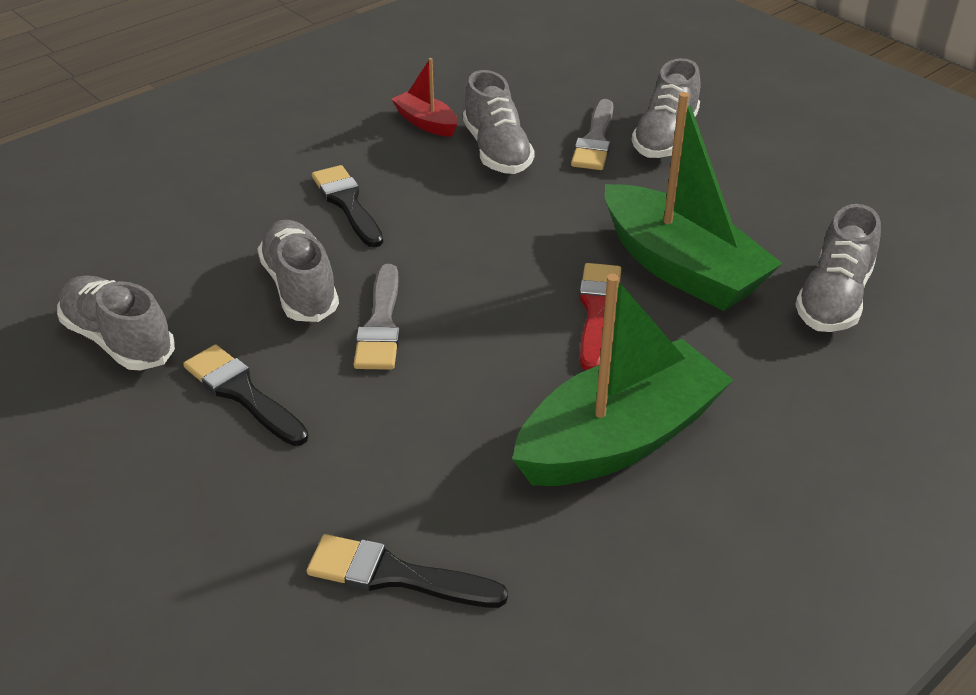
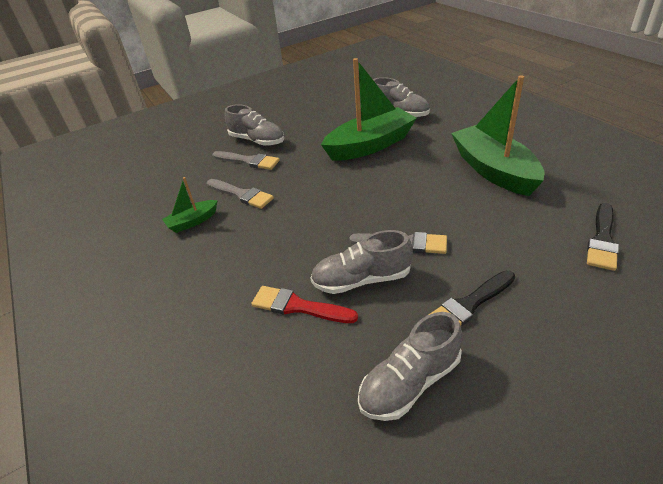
camera: 75 degrees left, 0 degrees up
(347, 203) = (272, 258): black brush -> none
(426, 123) = (192, 221): red boat -> green boat
(497, 151) = (241, 194): grey shoe -> grey brush
(597, 310) = (400, 170): red brush -> red brush (298, 306)

